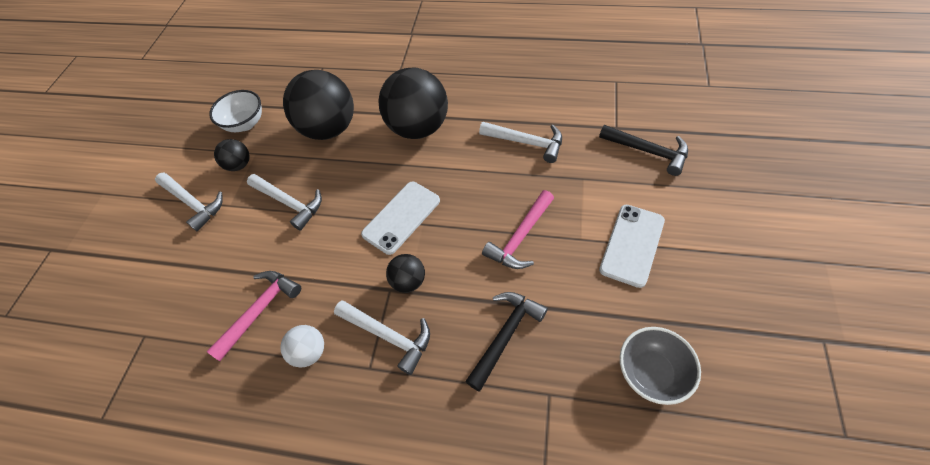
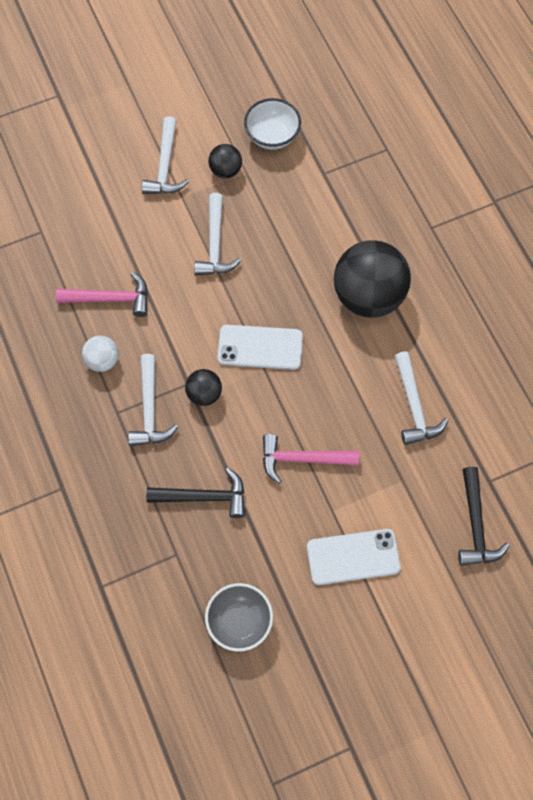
camera: 50 degrees right, 10 degrees up
(329, 129) = (315, 216): black ball -> none

